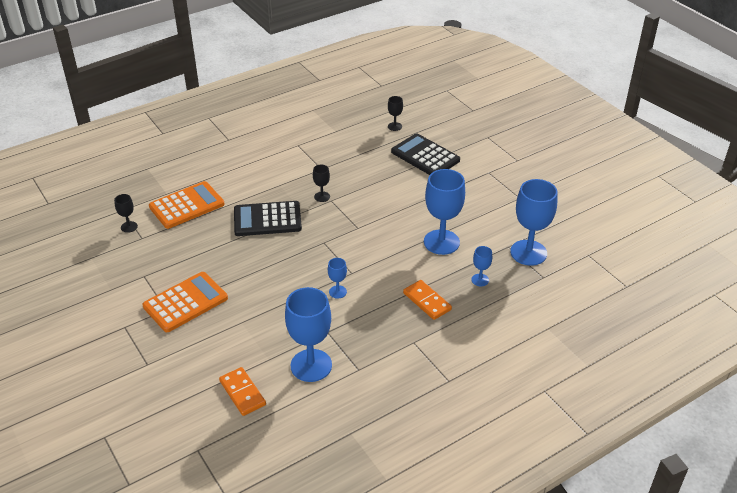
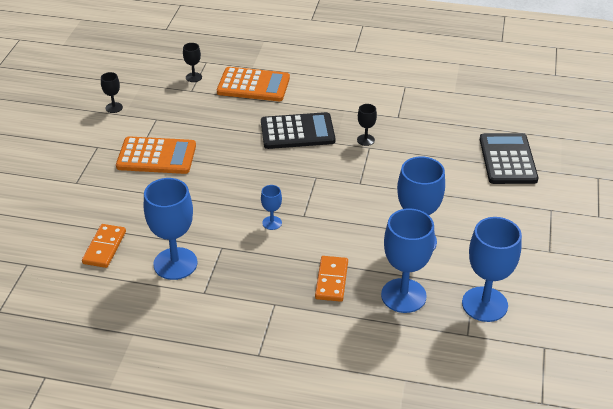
camera: 45 degrees right, 0 degrees up
(267, 219) = (297, 132): black calculator -> black calculator turned 135 degrees clockwise
(394, 126) = (515, 117): black goblet -> black goblet (114, 107)
(480, 280) = (403, 295): blue goblet -> blue goblet, size x2.14

